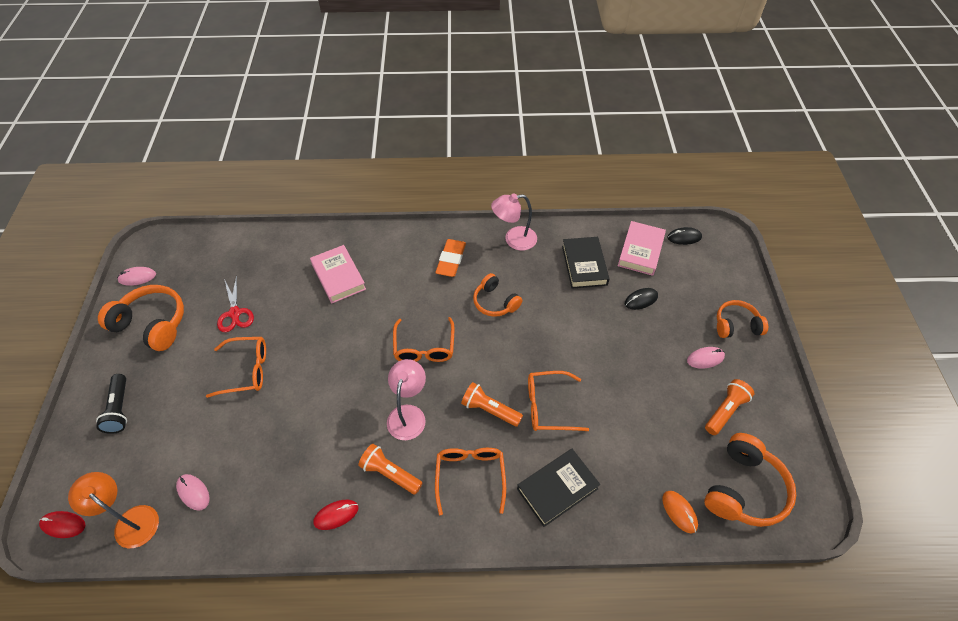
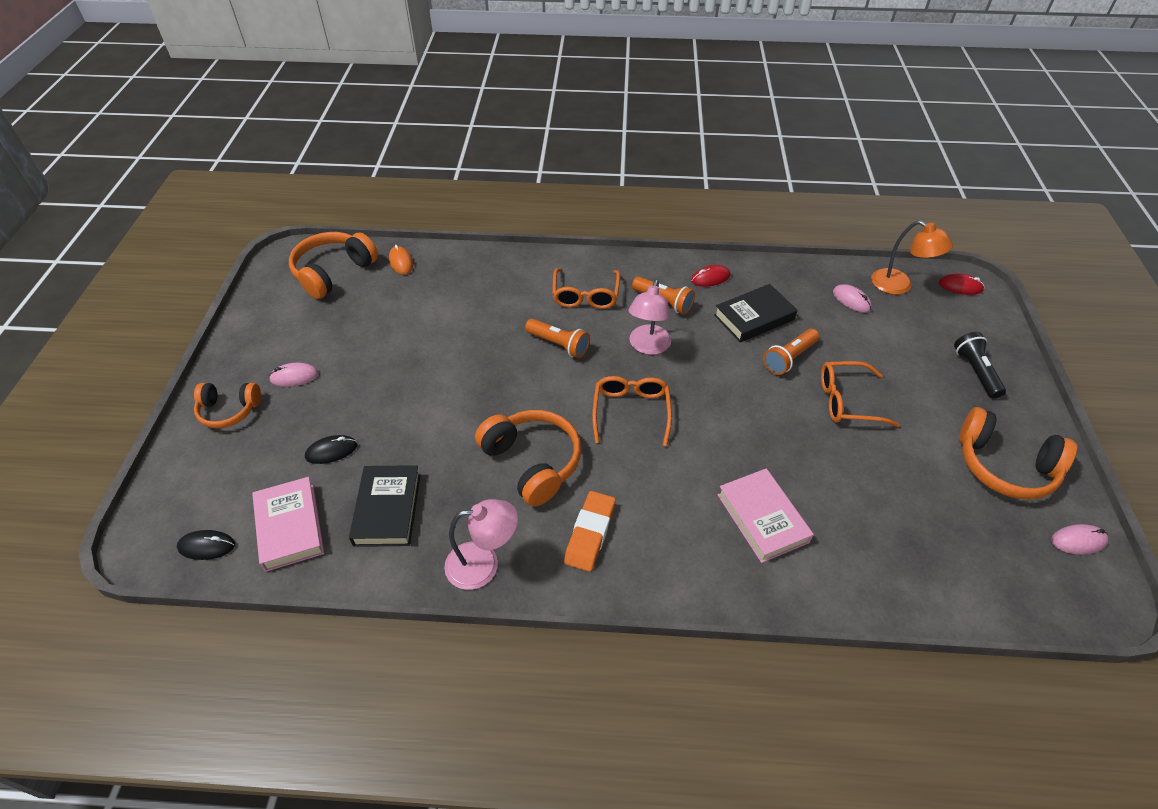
camera: 175 degrees left, 5 degrees down
(235, 313) = (896, 473): red scissors -> none
(495, 302) = (532, 462): orange headphones -> orange headphones, size x1.57
(548, 406) = (494, 344): orange glasses -> none
(557, 488) = (505, 282): black book -> black book (754, 317)
(640, 251) = (290, 527): pink book -> pink book turned 45 degrees counterclockwise
(725, 411) = (307, 328): orange flashlight -> orange flashlight (789, 358)

